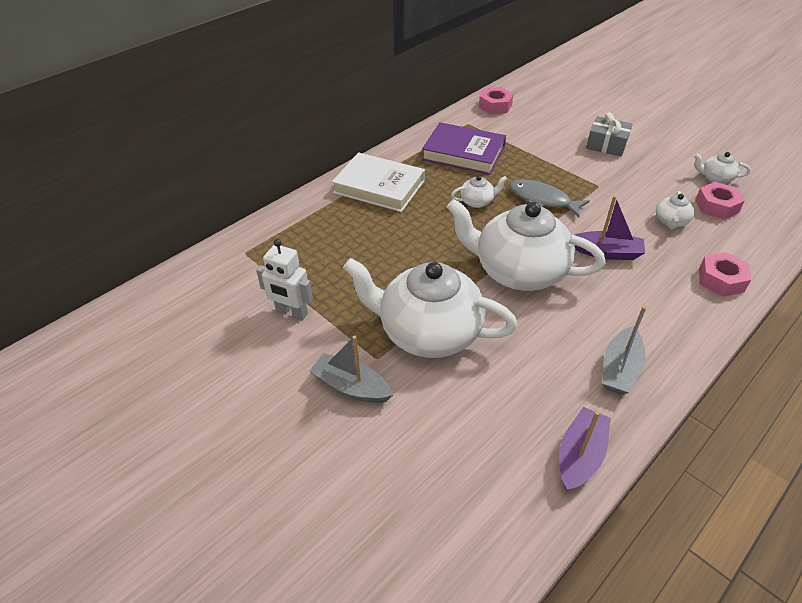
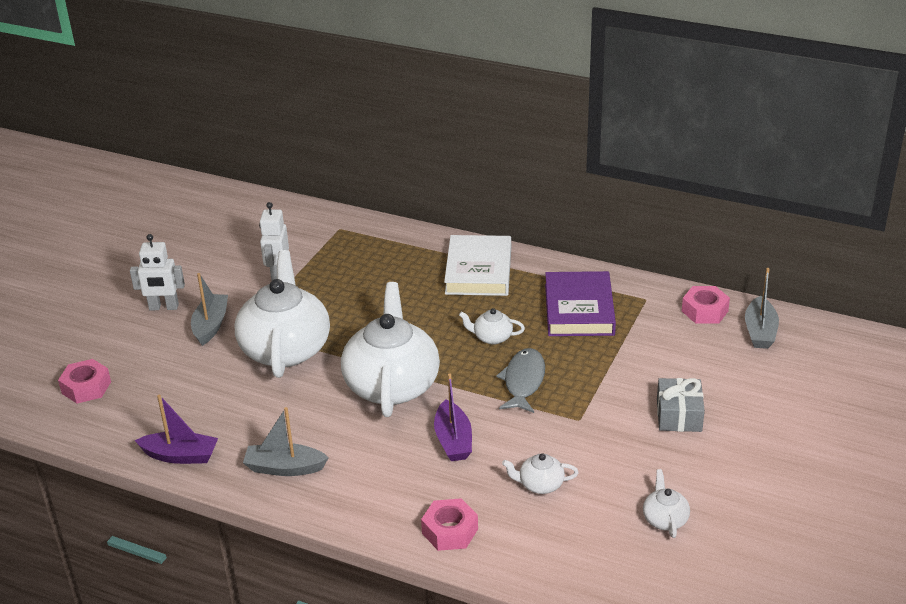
camera: 70 degrees right, 10 degrees down
(287, 427) = (163, 307): none -> white robot
(477, 201) = (492, 337): white teapot -> white teapot turned 135 degrees clockwise
(528, 94) = (760, 331): none -> grey boat
(716, 206) = (597, 522): pink nut -> pink nut (86, 387)

